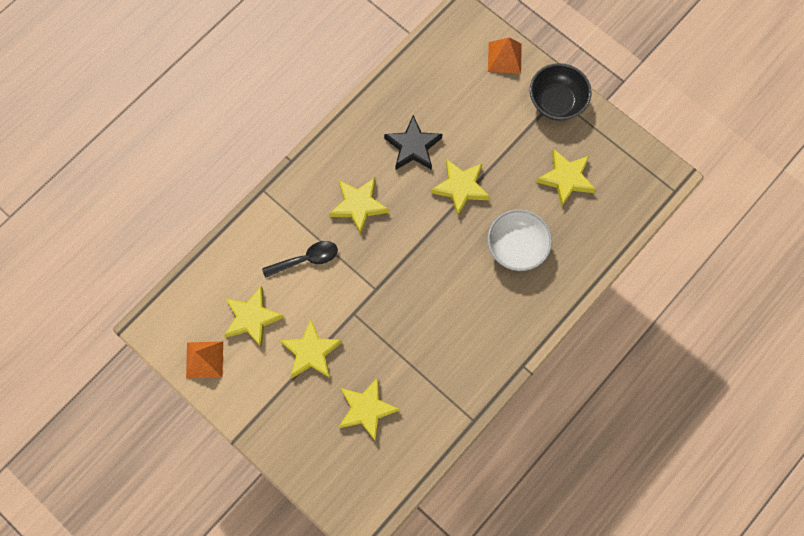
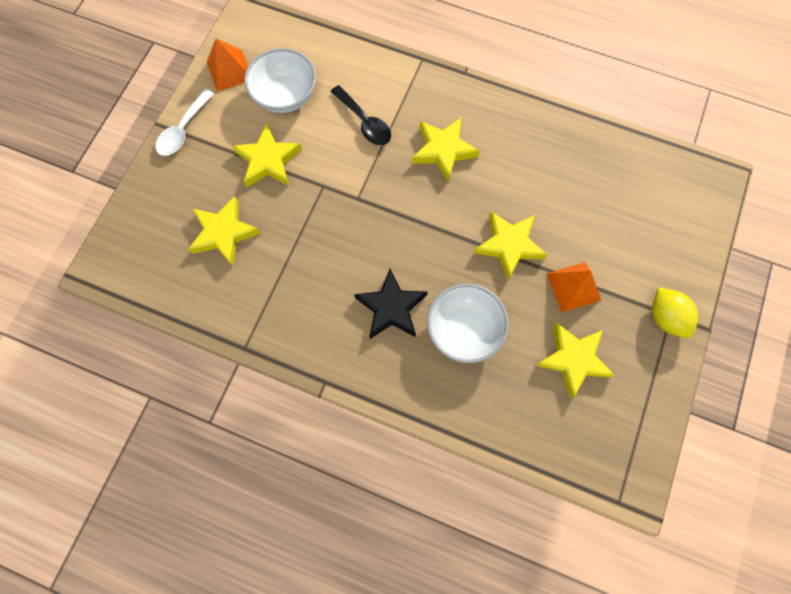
camera: 70 degrees right, 0 degrees up
(251, 418) = (183, 130): none -> white spoon
(252, 318) = (285, 96): yellow star -> white bowl
(413, 147) = (534, 181): black star -> black star (391, 307)
(504, 57) = (690, 240): orange pyramid -> orange pyramid (573, 286)
(556, 102) = (665, 317): black bowl -> yellow lemon

